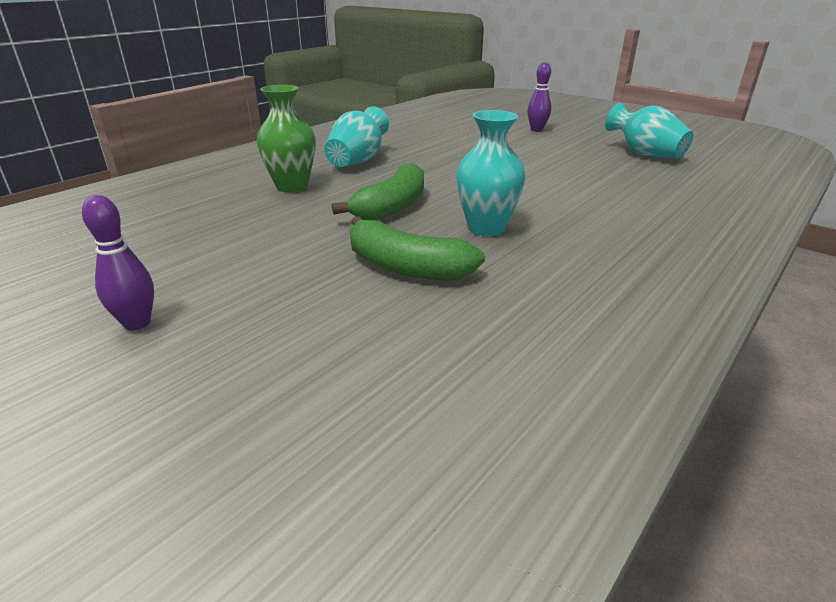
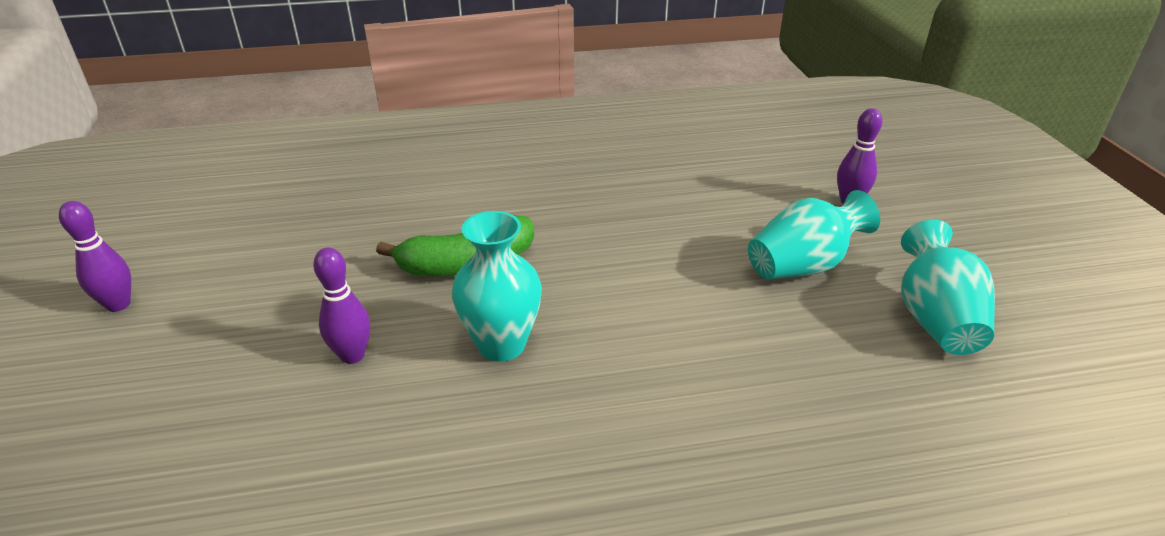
camera: 40 degrees right, 5 degrees up
(292, 186) = (428, 190): green vase -> none
(357, 161) = (542, 175): turquoise vase -> turquoise vase (803, 266)
(406, 267) = (352, 355): green banana -> purple bowling pin

